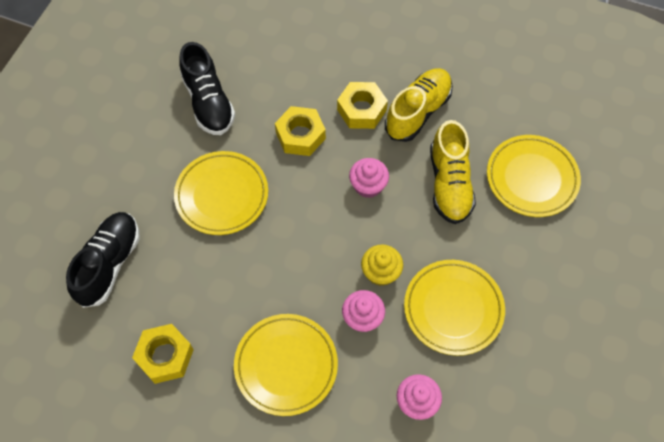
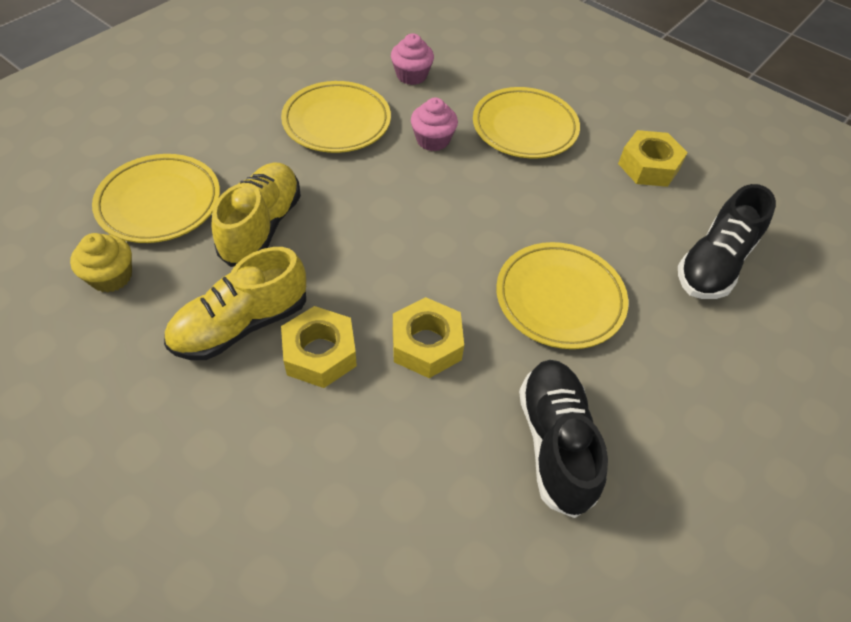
camera: 165 degrees left, 10 degrees down
(368, 185) = (363, 254): pink cupcake -> none
(381, 272) = (394, 169): yellow cupcake -> yellow cupcake (111, 276)

